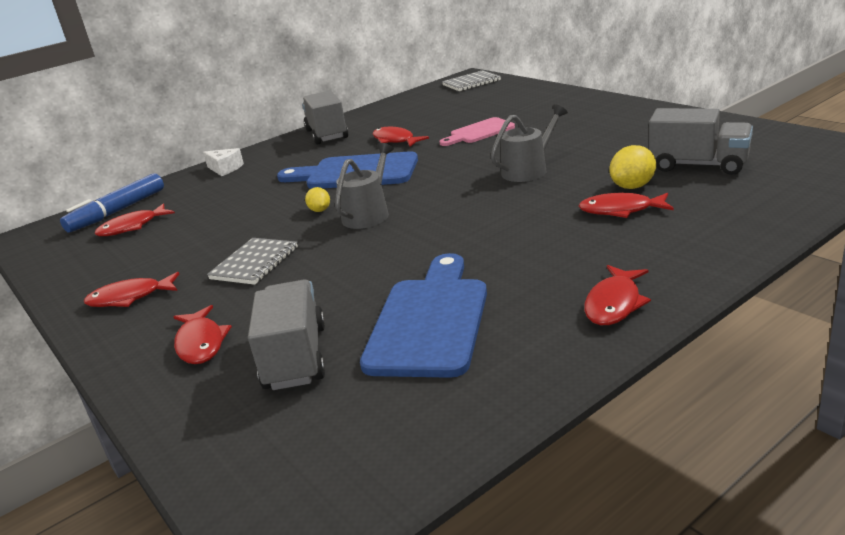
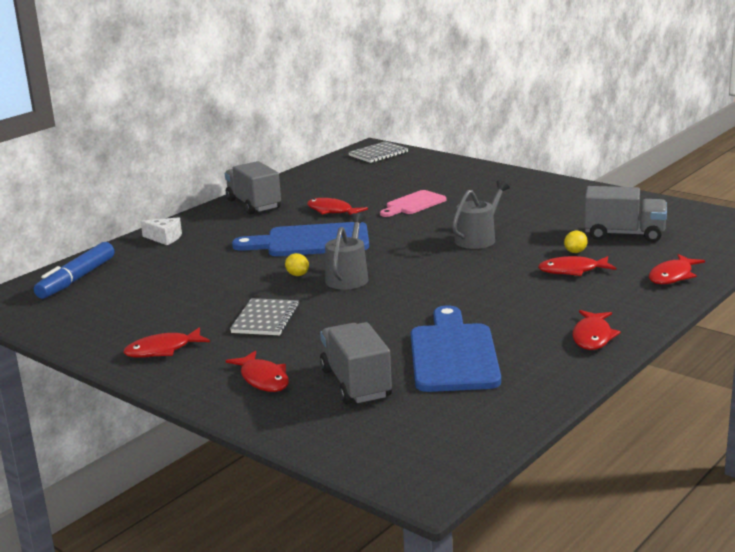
camera: 15 degrees left, 5 degrees down
(132, 227) = (107, 293): red fish -> red fish (672, 276)
(632, 186) = (575, 252): yellow lemon -> yellow lemon, size x0.62

